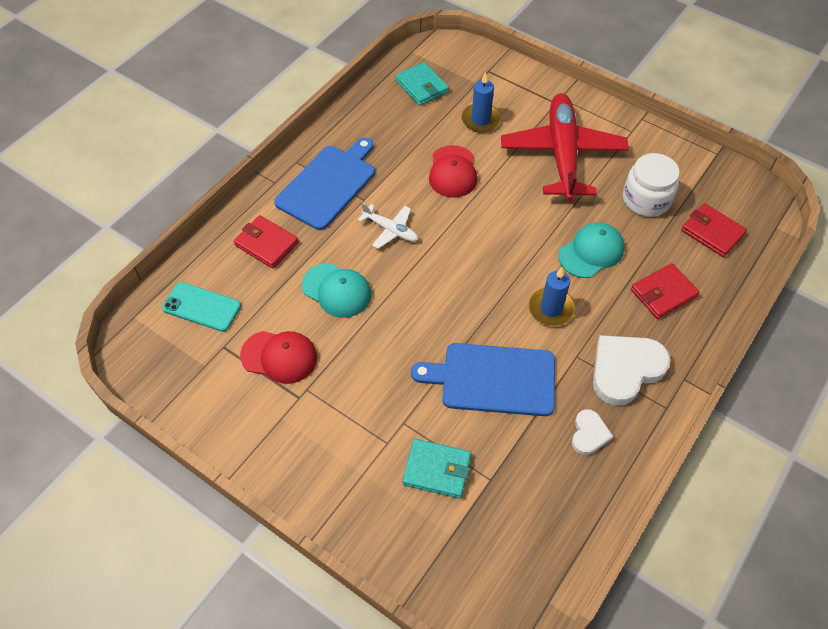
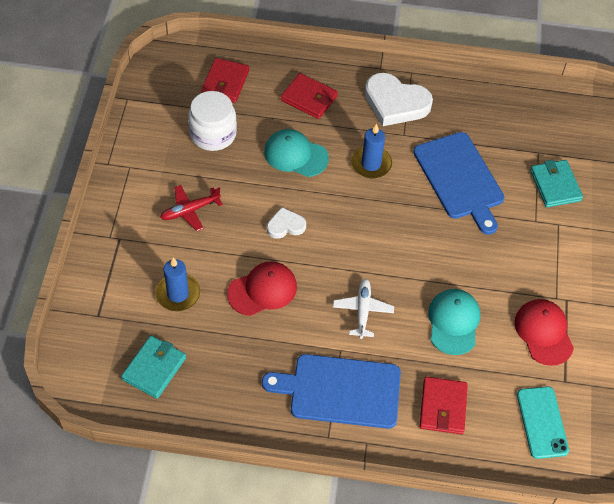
camera: 120 degrees left, 0 degrees up
(562, 154) = (190, 210): red plane -> red plane, size x0.45
(589, 434) = (463, 109): white heart -> white heart (285, 225)

